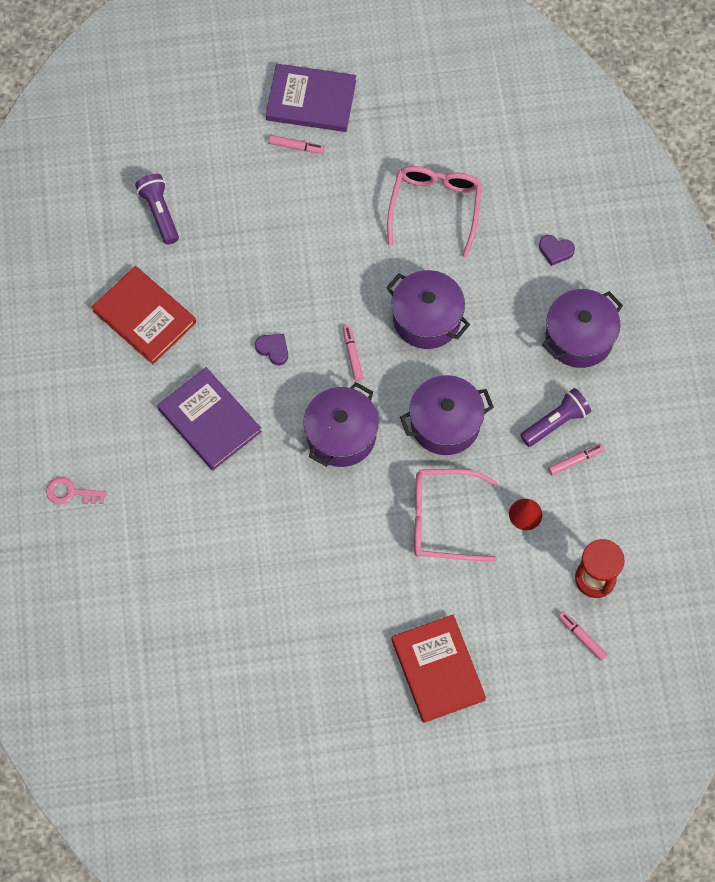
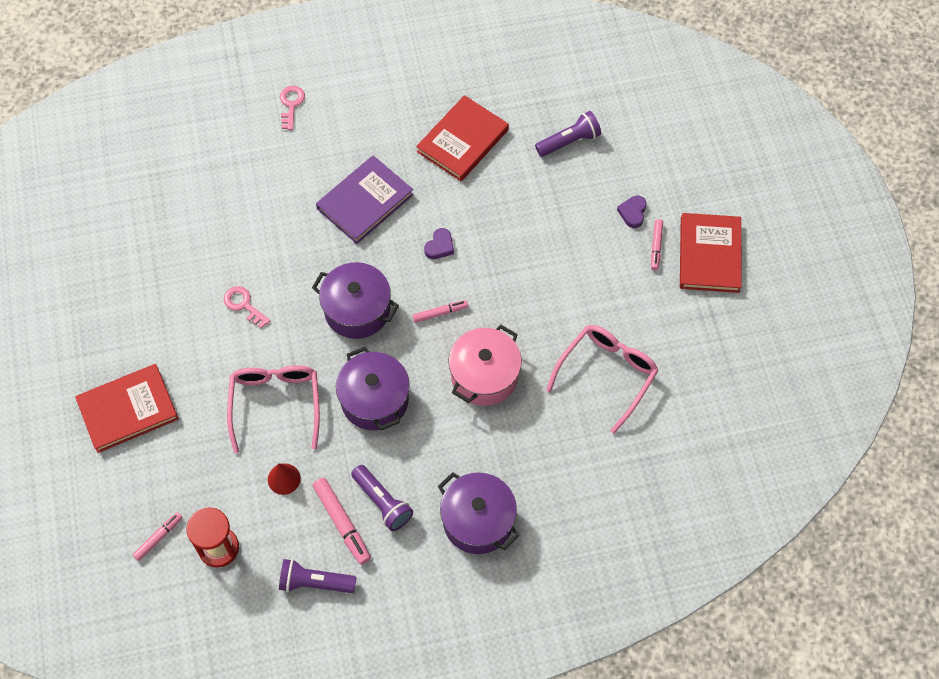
camera: 85 degrees right, 5 degrees down
(311, 100) = (709, 255): purple book -> red book
(323, 549) = (243, 305): none -> pink key
(427, 318) = (484, 376): purple pot -> pink pot
(435, 208) = (606, 375): pink glasses -> pink glasses turned 60 degrees counterclockwise
(555, 251) = (574, 493): purple heart -> purple heart (632, 213)
(575, 461) = (342, 523): pink marker -> pink marker, size x1.61
(634, 488) = (315, 582): none -> purple flashlight

